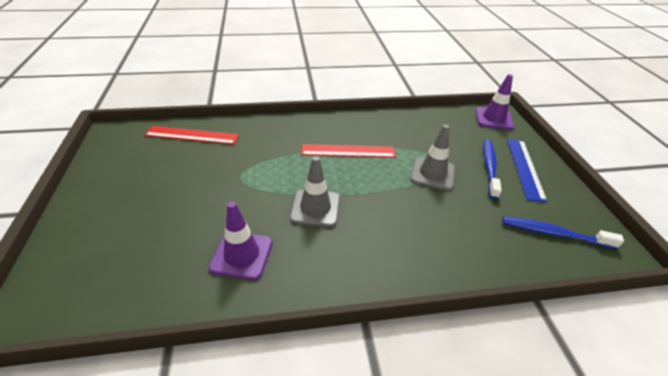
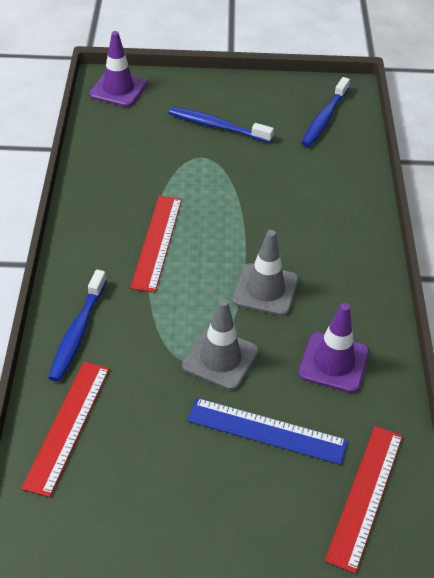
camera: 80 degrees left, 5 degrees up
(102, 282) = (365, 496): none -> red ruler
(263, 130) = (78, 331): none -> blue toothbrush
(432, 174) = (220, 175): grey traffic cone -> grey traffic cone (220, 359)
(525, 168) = (224, 100): blue ruler -> blue ruler (266, 430)

